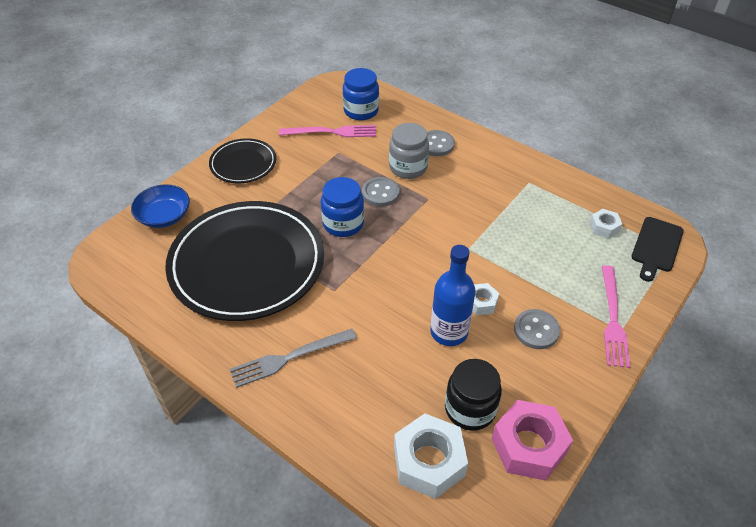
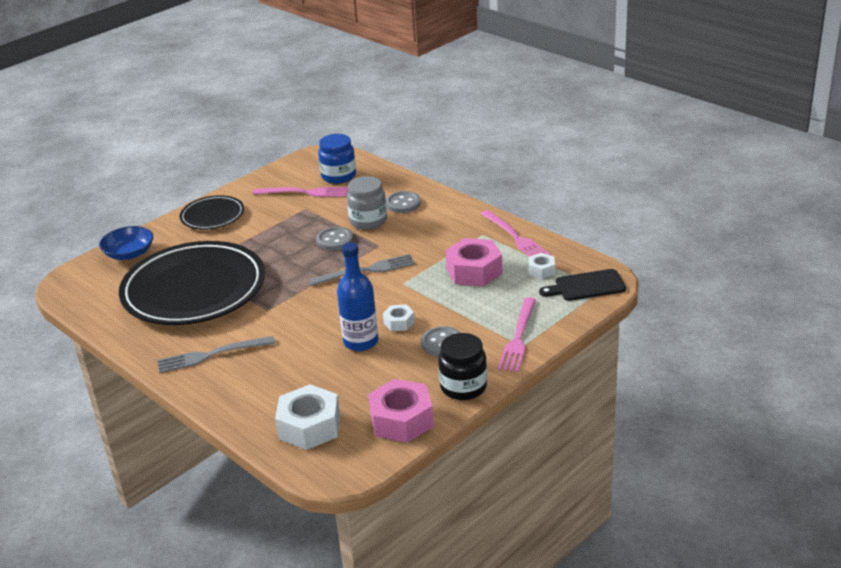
camera: 10 degrees right, 15 degrees down
(343, 224) = (291, 262): blue jar -> none
(425, 233) = (366, 270): none -> grey fork
(470, 409) = (359, 394): black jar -> black jar (463, 387)
(536, 230) = (474, 271): none -> pink nut
(563, 185) = (515, 237): none -> pink fork
(656, 247) = (586, 286): black cutting board -> black cutting board turned 45 degrees clockwise

